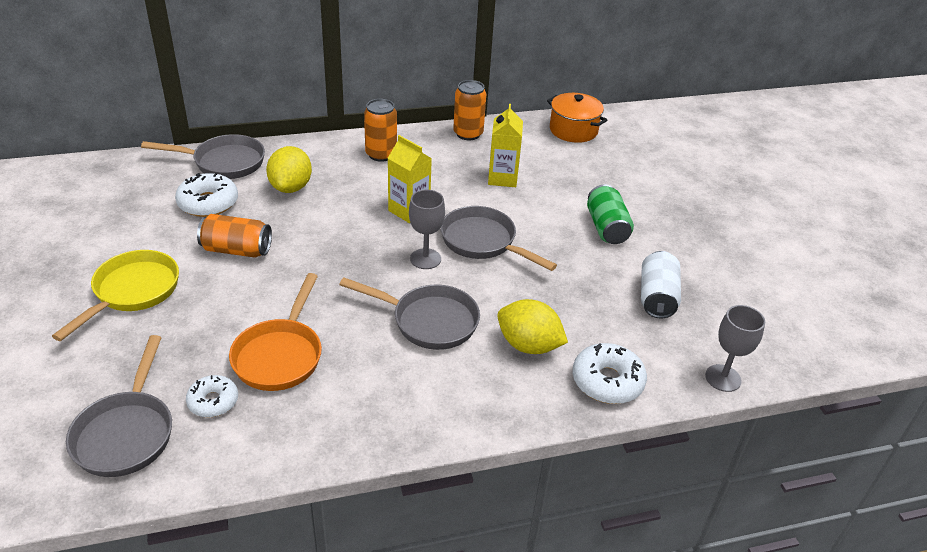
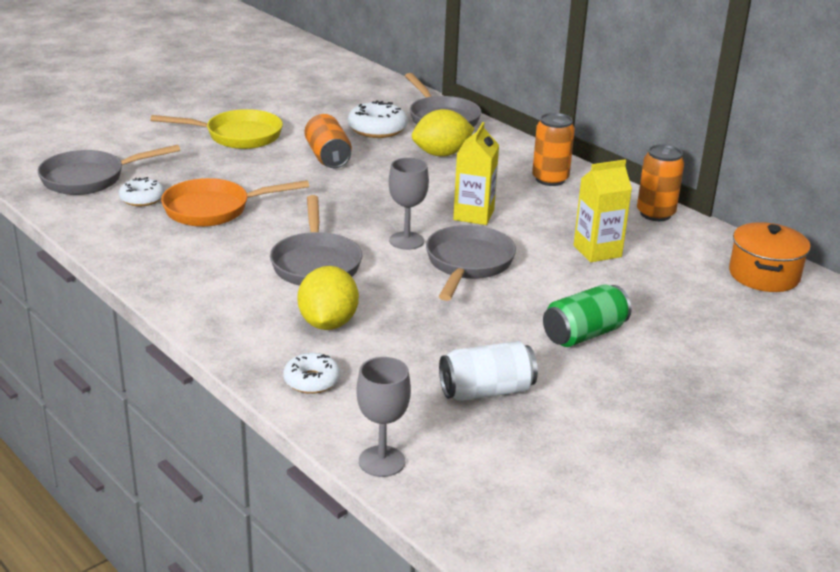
camera: 65 degrees right, 10 degrees down
(607, 381) = (312, 381): white donut -> white donut, size x0.65

